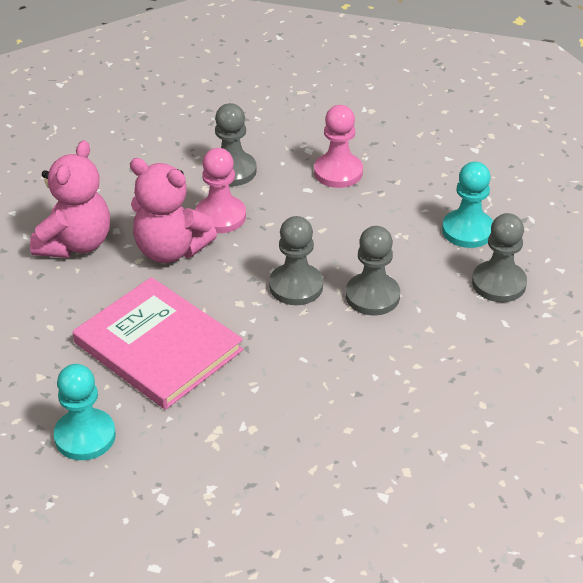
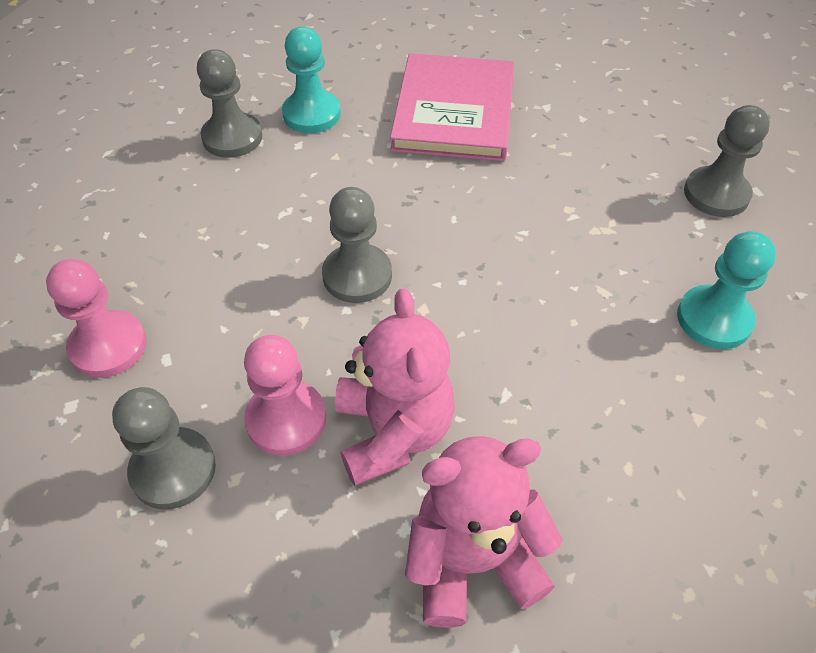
camera: 125 degrees left, 10 degrees up
(158, 346) = (551, 338): pink book -> pink book (454, 112)
(372, 296) = (322, 211): grey pawn -> grey pawn (716, 194)
(467, 230) = (159, 187): turquoise pawn -> turquoise pawn (311, 114)

